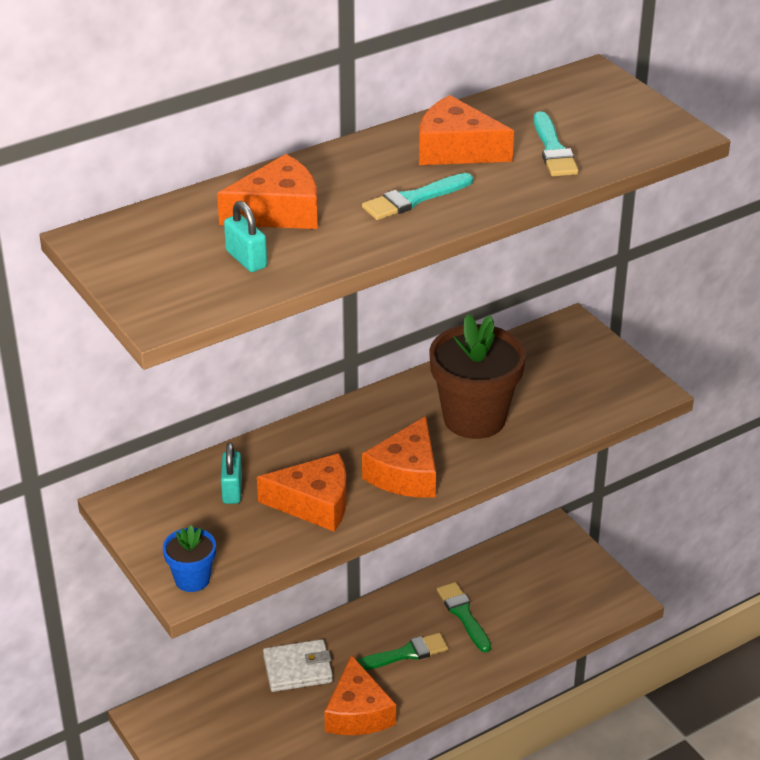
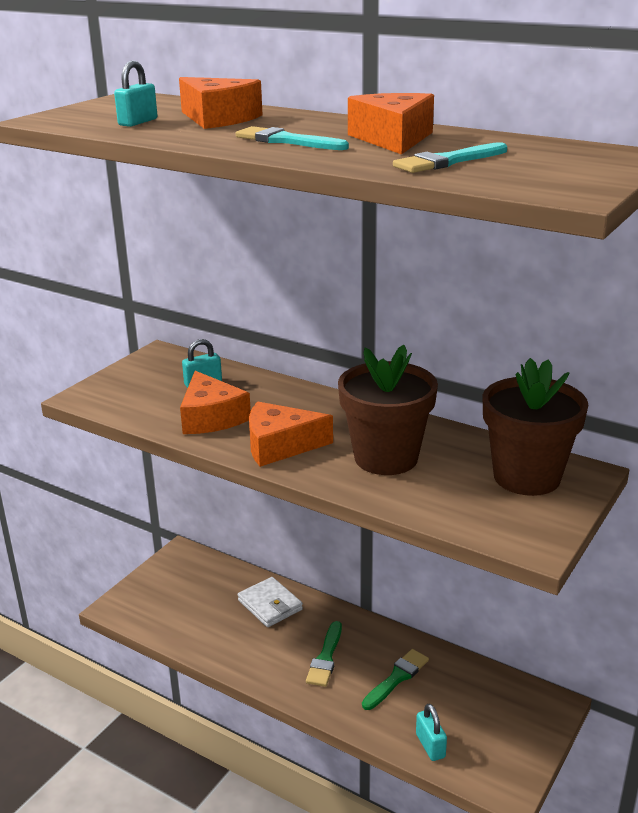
camera: 65 degrees right, 10 degrees down
(192, 579) = (93, 396): blue flower pot -> none
(358, 712) = (244, 653): orange cheese -> none
(405, 654) = (325, 658): green brush -> green brush turned 60 degrees clockwise
(555, 626) = (430, 746): none -> turquoise padlock
(557, 356) = (526, 477): none -> brown flower pot

